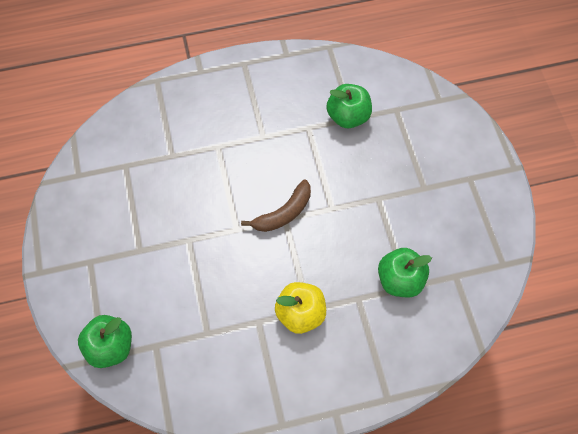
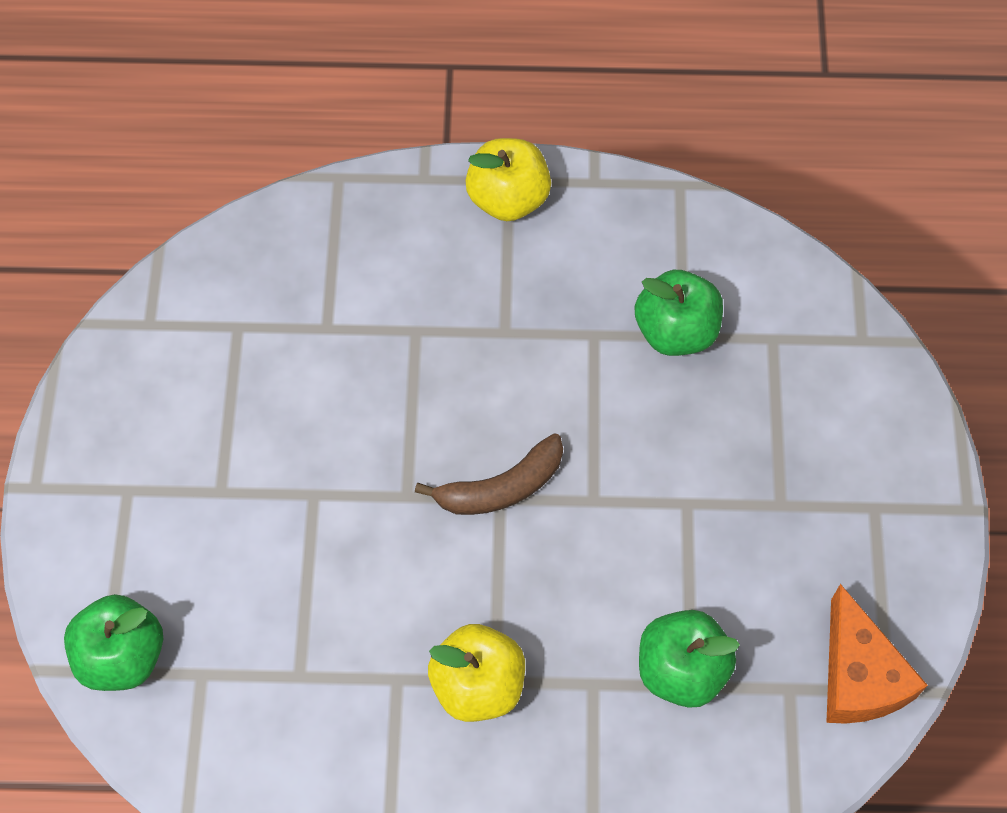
camera: 15 degrees right, 0 degrees up
(246, 71) = (508, 198): none -> yellow apple
(487, 261) = (858, 676): none -> orange cheese

